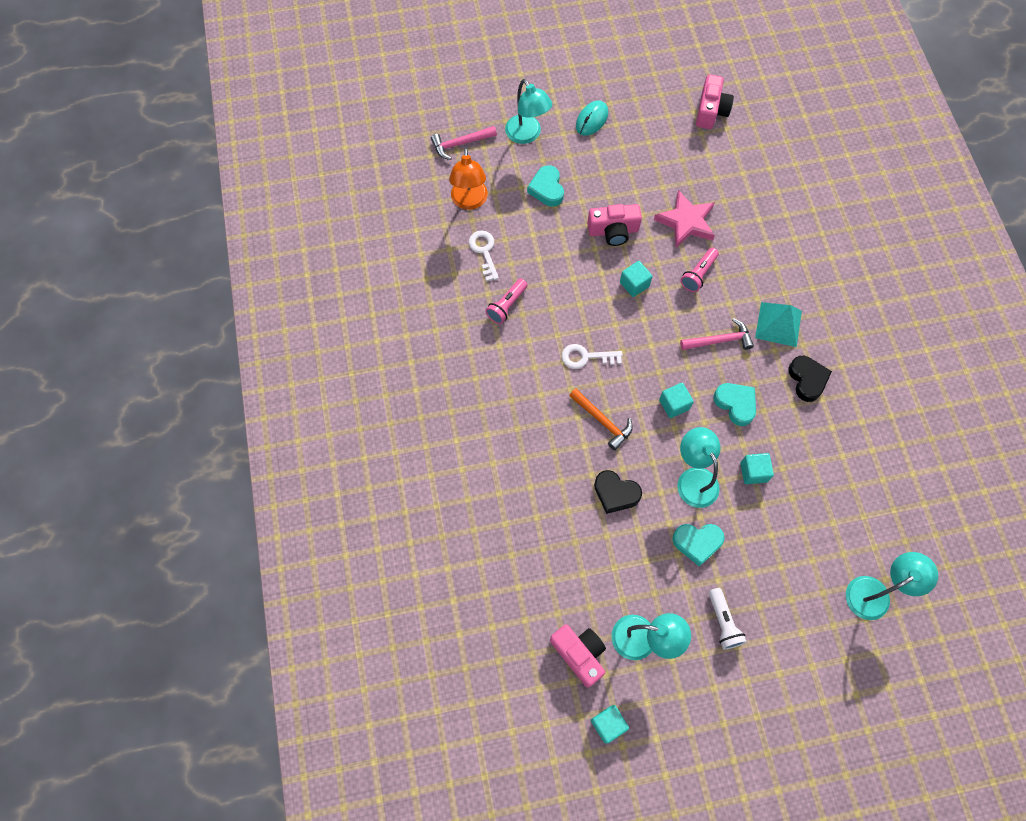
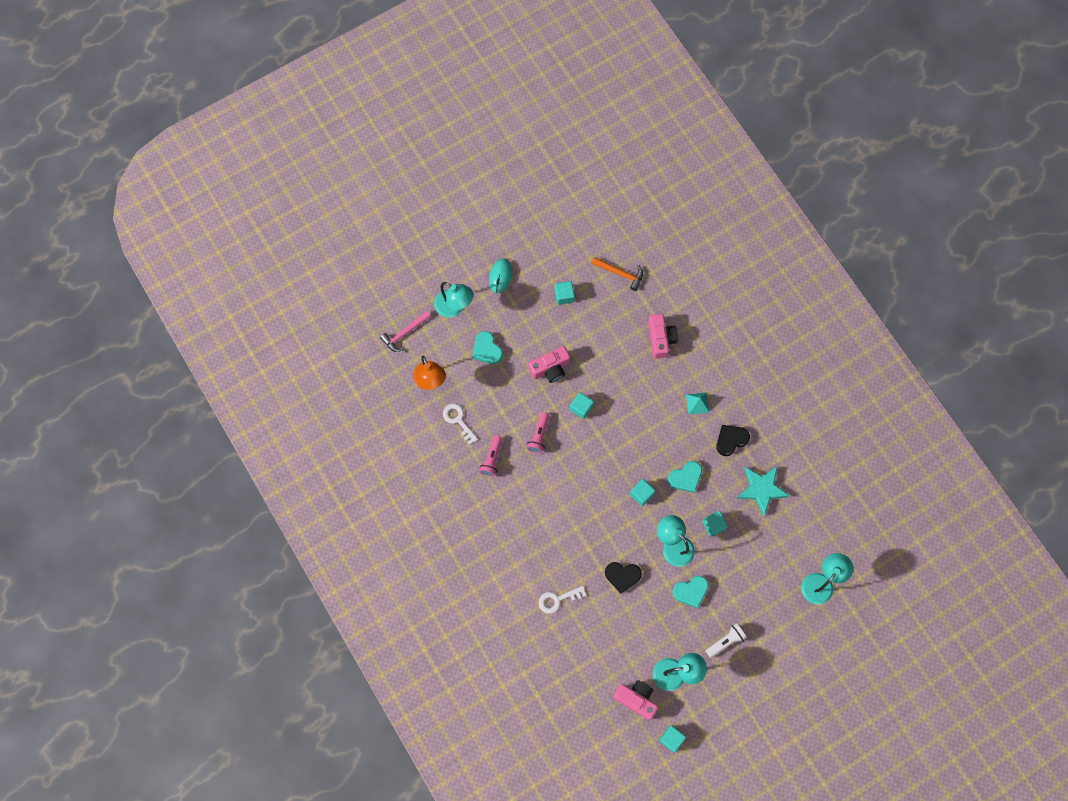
camera: 20 degrees left, 5 degrees up
(586, 357) = (565, 479): white key -> white key (558, 599)
(602, 421) = (594, 525): orange hammer -> orange hammer (620, 273)
(657, 161) = (564, 296): none -> turquoise cube
(686, 222) = (603, 341): pink star -> none
(698, 274) = (626, 383): pink flashlight -> pink flashlight (539, 436)
(711, 111) = (591, 236): pink camera -> pink camera (660, 339)
(719, 340) = (658, 431): pink hammer -> none
(723, 622) = (725, 641): white flashlight -> white flashlight turned 90 degrees counterclockwise
(735, 404) = (685, 478): turquoise heart -> turquoise heart turned 120 degrees clockwise
(778, 324) = (697, 403): turquoise pyramid -> turquoise pyramid, size x0.65
(807, 380) = (731, 440): black heart -> black heart turned 90 degrees counterclockwise
(829, 450) = (761, 489): none -> turquoise star

